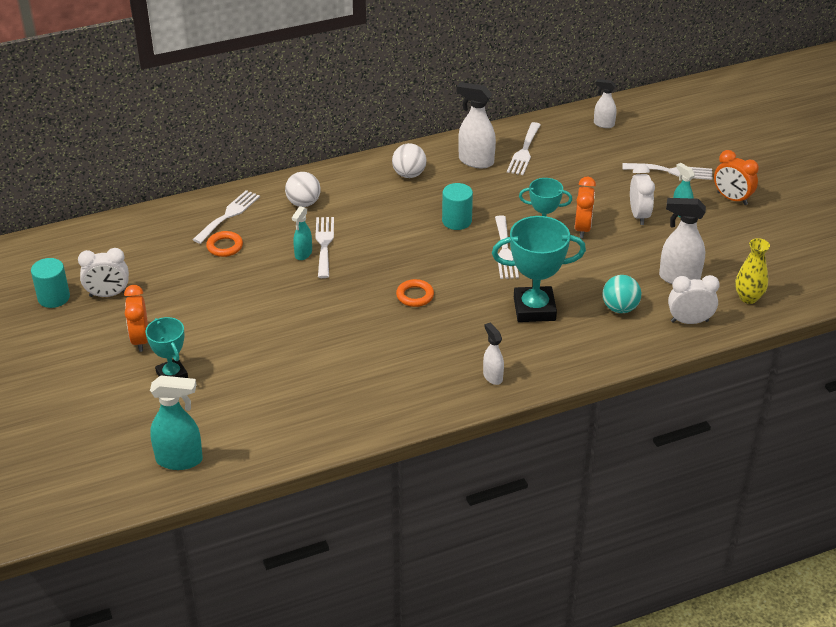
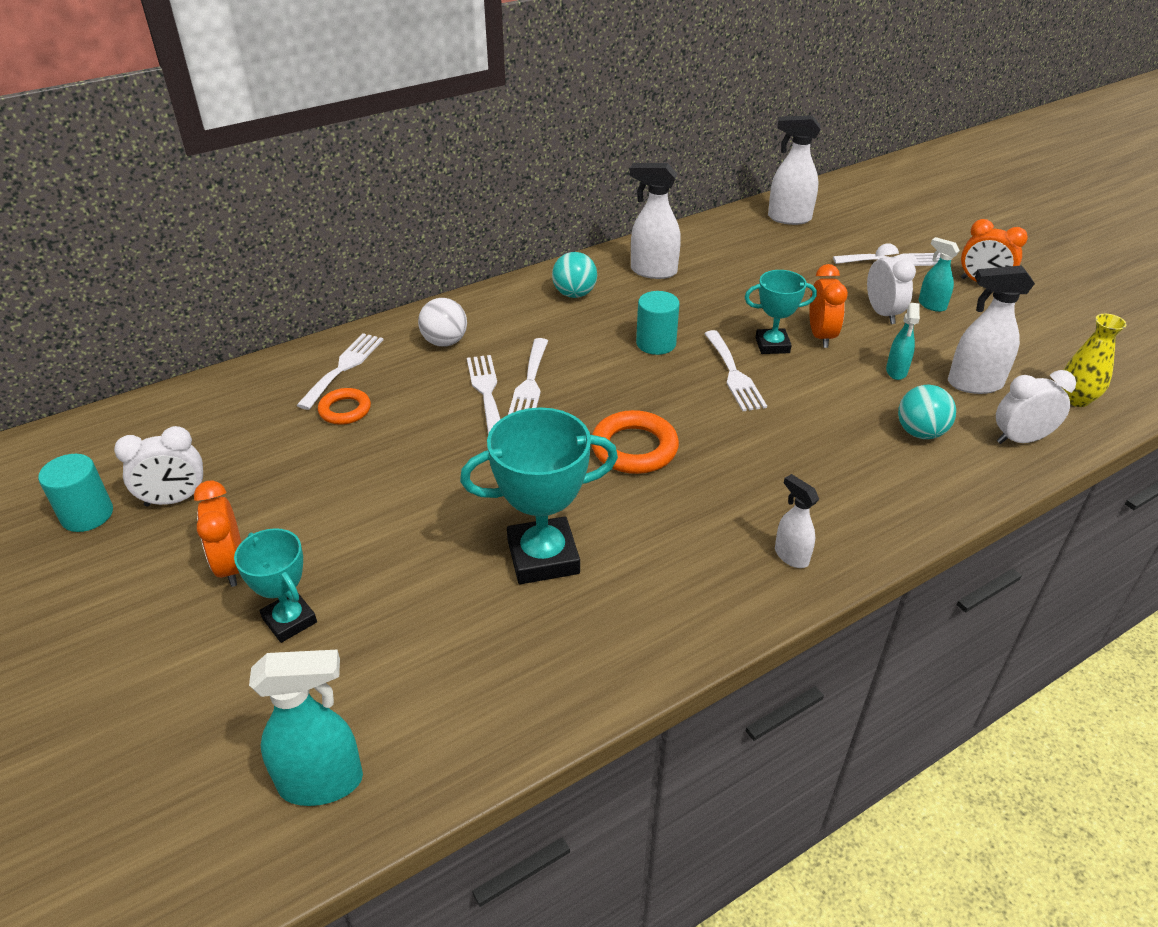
camera: 10 degrees left, 0 degrees up
(303, 254) = (460, 408): turquoise spray bottle -> turquoise spray bottle (896, 371)
(409, 174) = (574, 294): white ball -> turquoise ball
(415, 296) = (634, 448): orange ring -> orange ring, size x1.60
(524, 151) = (708, 255): white fork -> white fork (529, 383)
(534, 309) = (806, 447): turquoise trophy -> turquoise trophy (543, 557)
(603, 124) = (788, 218): white spray bottle -> white spray bottle, size x1.67

